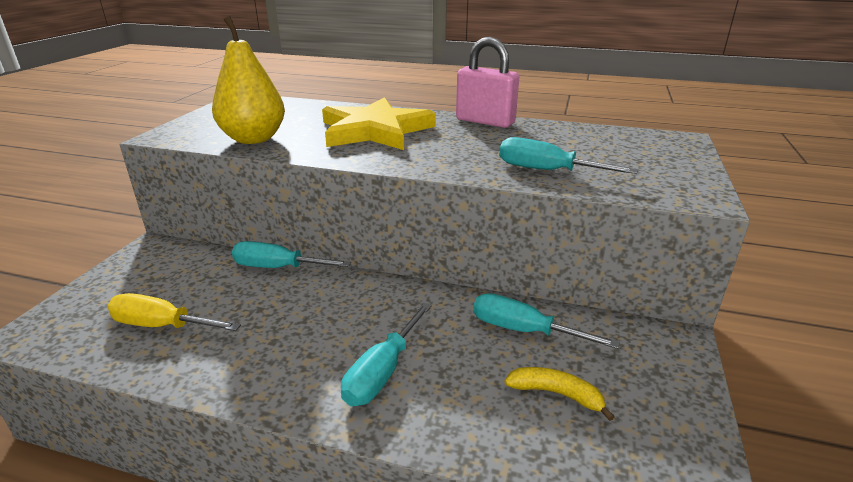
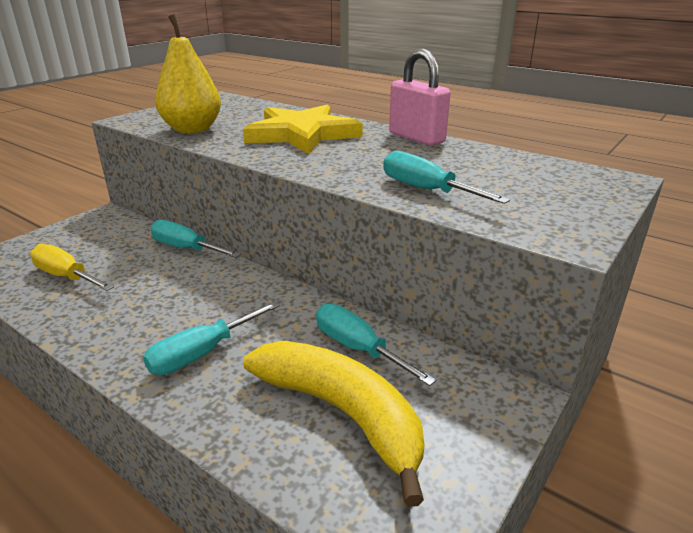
camera: 20 degrees right, 0 degrees up
(556, 394) = (342, 413): yellow banana -> yellow banana, size x2.15

